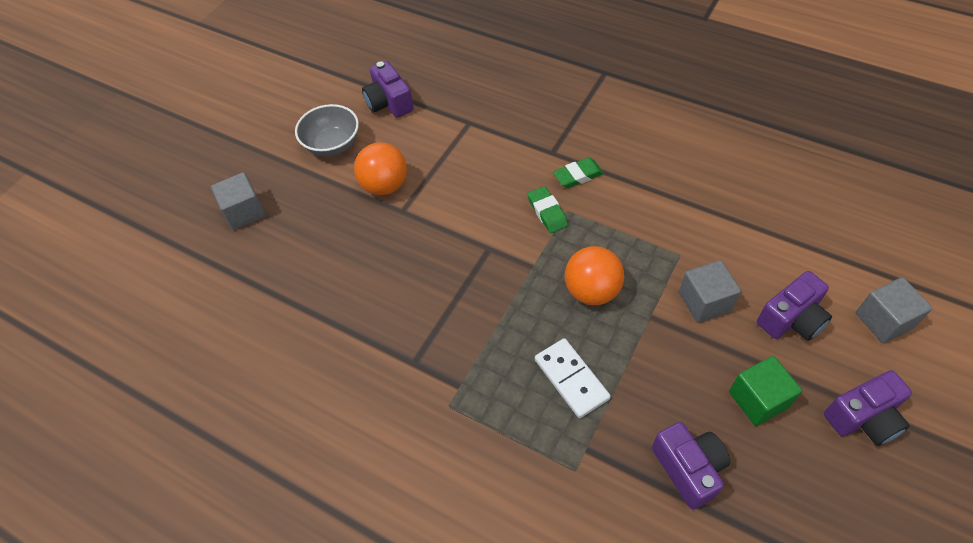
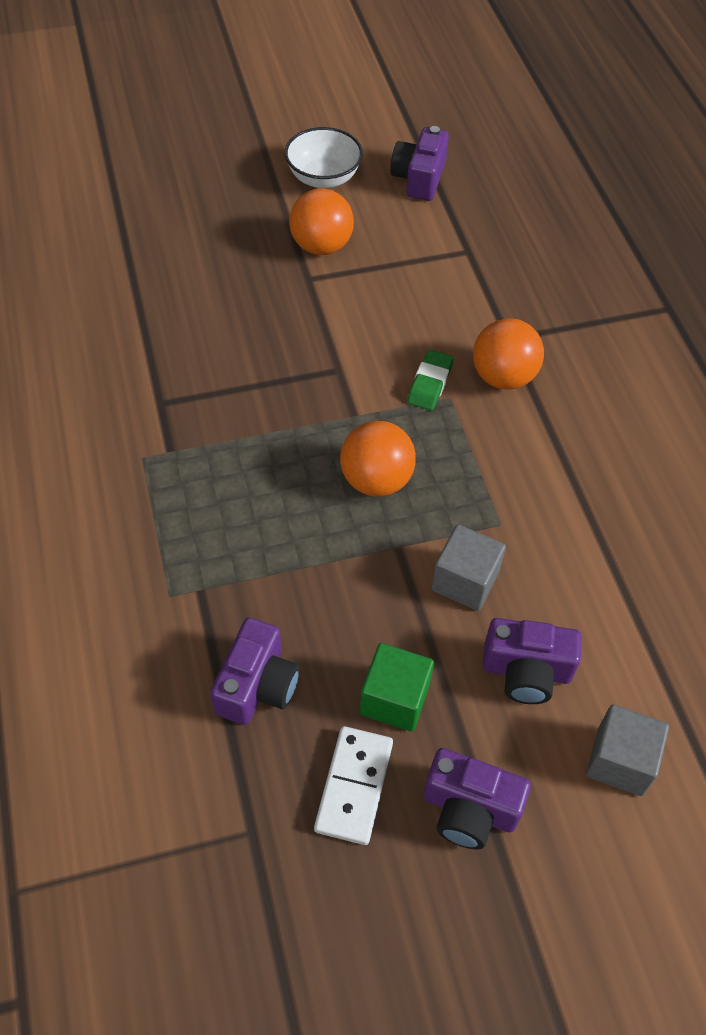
camera: 40 degrees right, 0 degrees up
(244, 212) = (186, 178): grey cube -> none
(332, 145) = (323, 178): grey bowl -> white bowl
(571, 379) = (261, 529): white domino -> white domino (354, 786)
(578, 175) = (503, 377): green eraser -> orange ball

